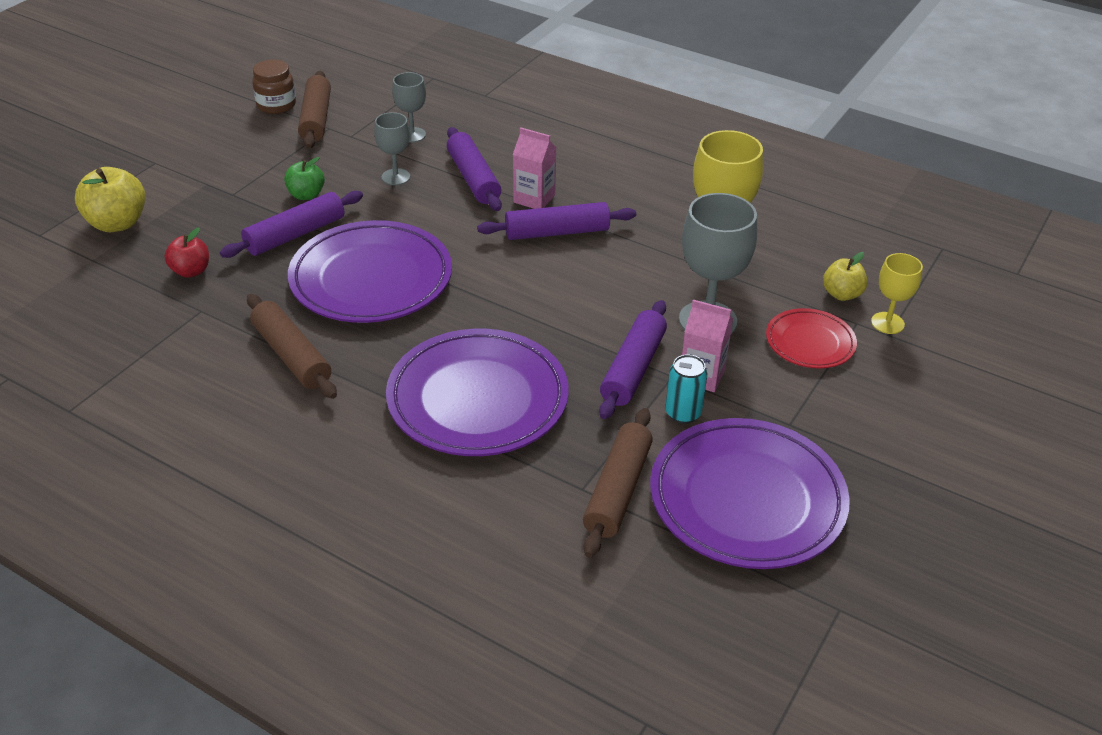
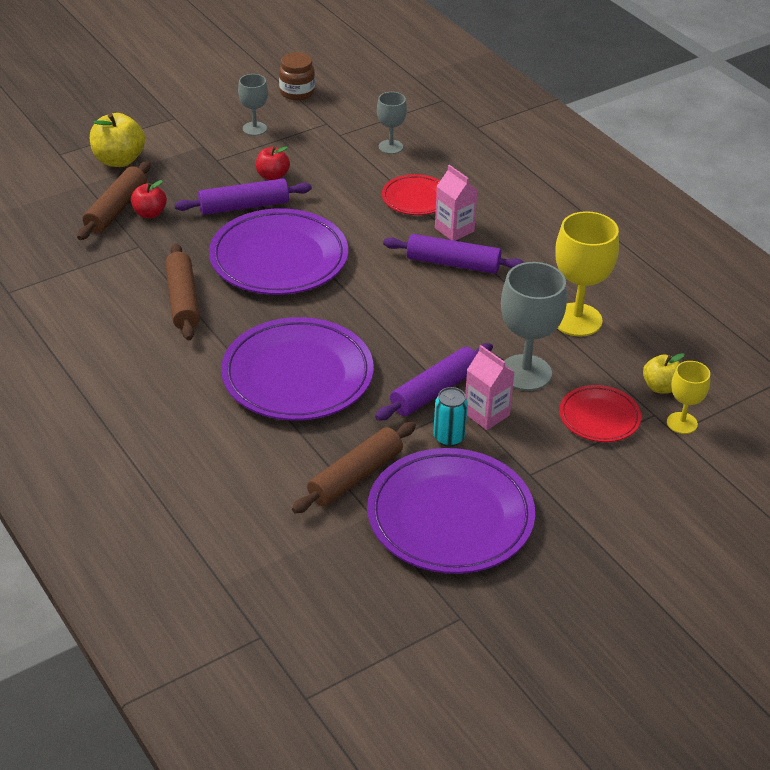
camera: 25 degrees right, 0 degrees up
(306, 195) = (272, 176): green apple -> red apple
(316, 119) = (321, 112): brown rolling pin -> brown rolling pin (116, 209)
(395, 177) = (353, 180): grey goblet -> grey goblet (254, 129)
(473, 178) = (416, 198): purple rolling pin -> red plate

